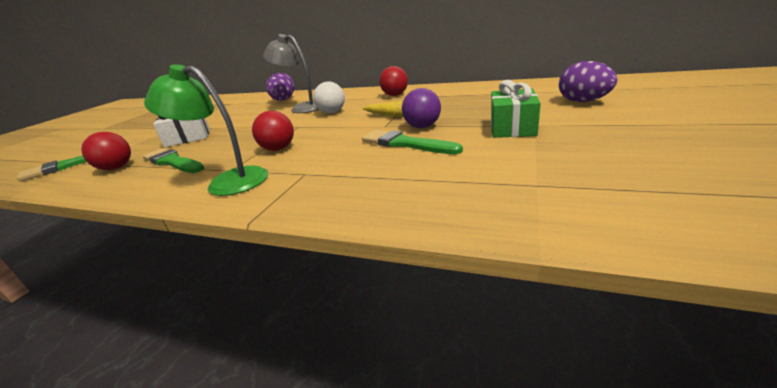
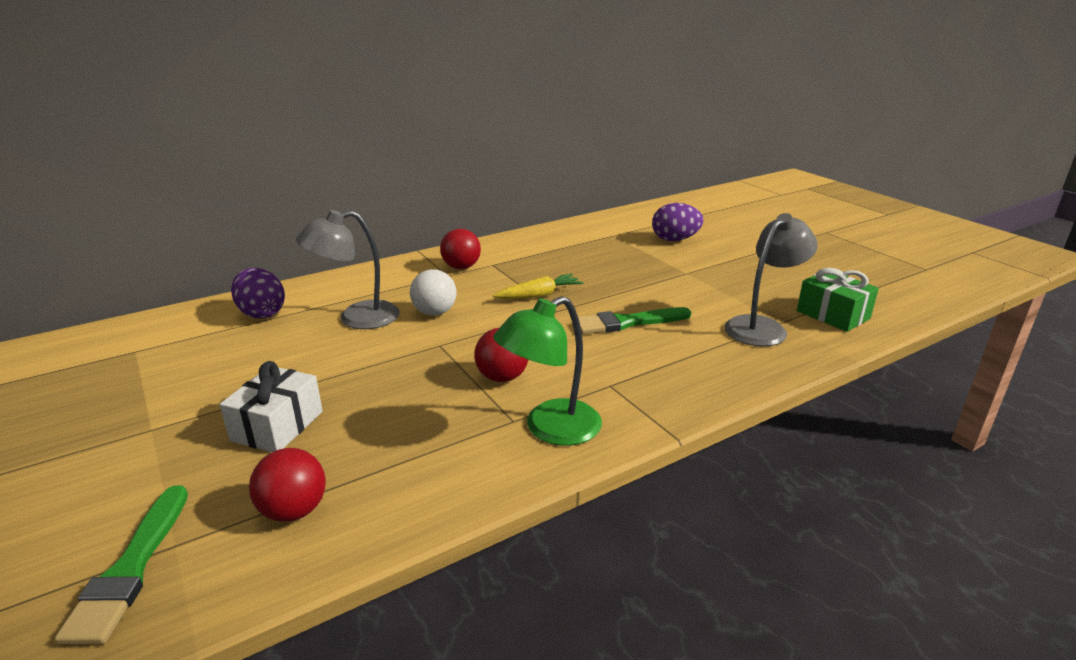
camera: 55 degrees left, 0 degrees up
(173, 162) = (383, 455): green brush -> none
(422, 127) = (600, 300): purple ball -> none
(504, 181) = (762, 327): none -> grey lamp
(512, 127) = (677, 280): green gift -> green gift (833, 315)

